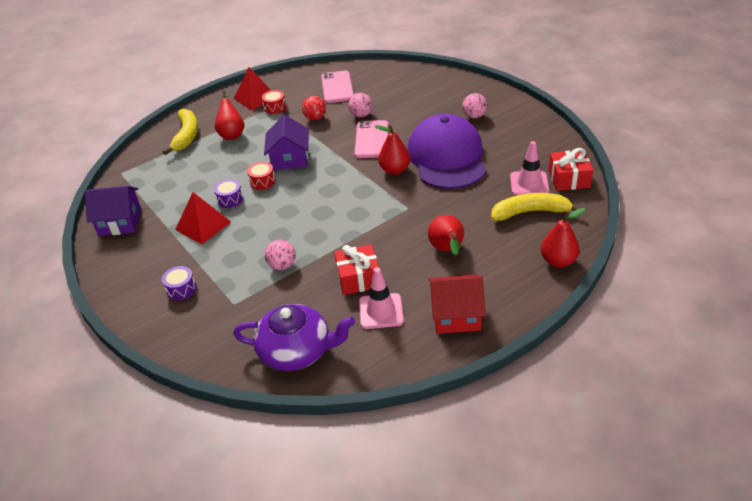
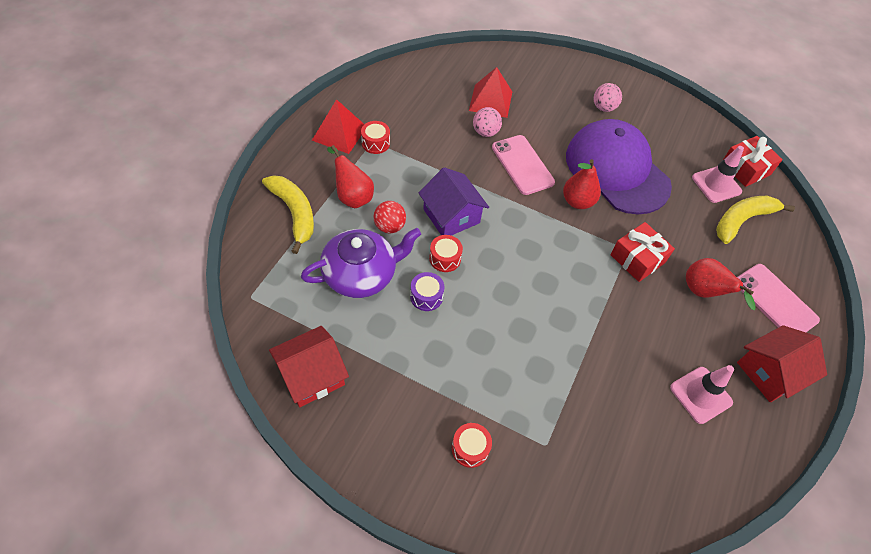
camera: 35 degrees left, 15 degrees up
(120, 222) = (312, 375): purple house -> red house
(181, 289) = (470, 448): purple drum -> red drum
(203, 225) = (423, 346): red pyramid -> red pyramid (490, 101)
(282, 265) = (558, 372): pink ball -> none
(296, 351) = (659, 481): purple teapot -> purple teapot (361, 274)
(315, 118) = (436, 148): red ball -> red ball (389, 226)
(337, 87) = (427, 97): pink phone -> pink phone (775, 301)
(358, 278) = (648, 360): red gift -> red gift (637, 259)
(558, 261) = (806, 273): red pear -> none

